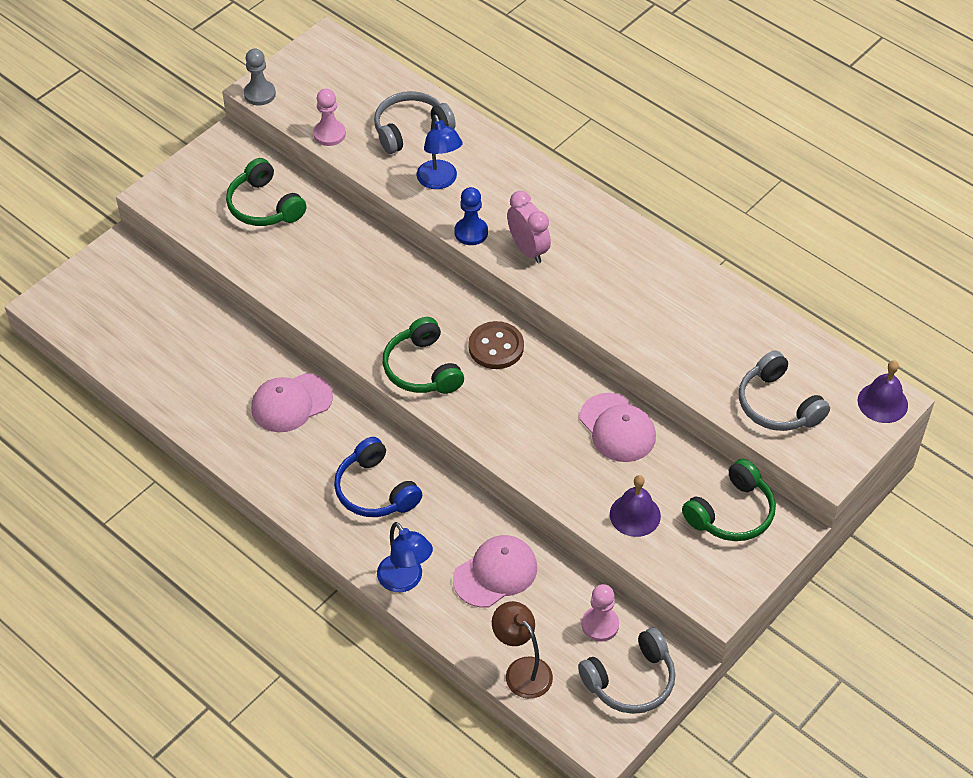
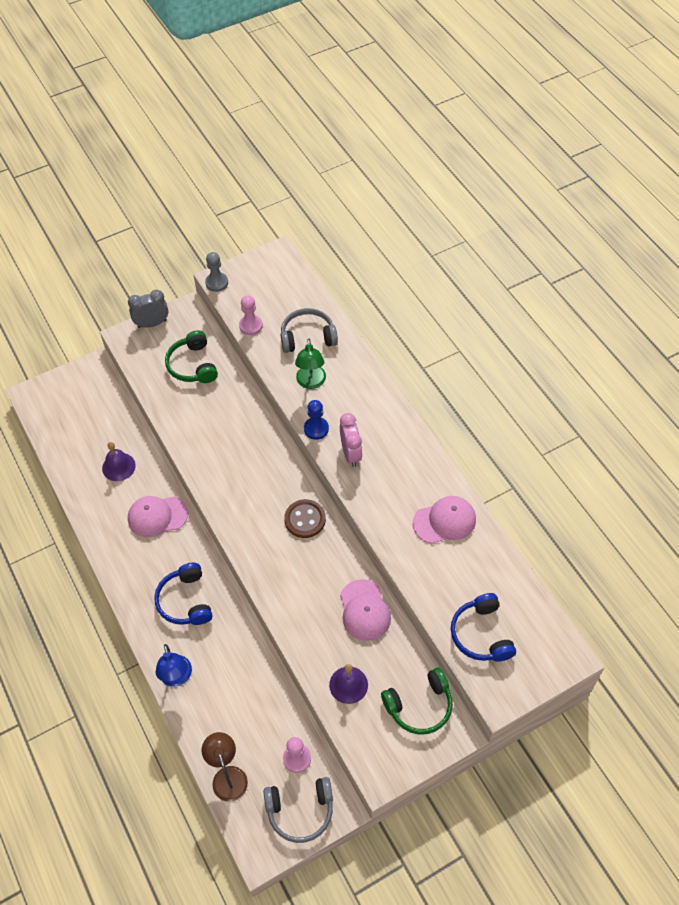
camera: 20 degrees right, 5 degrees up
(185, 170) = (152, 324): none -> grey clock
(422, 369) = (247, 521): green headphones -> none
(439, 181) = (311, 382): blue lamp -> green lamp
(495, 573) = (240, 692): pink cap -> pink cap (444, 521)
(777, 405) = (481, 634): grey headphones -> blue headphones
(882, 402) = (562, 657): purple bell -> purple bell (118, 467)

